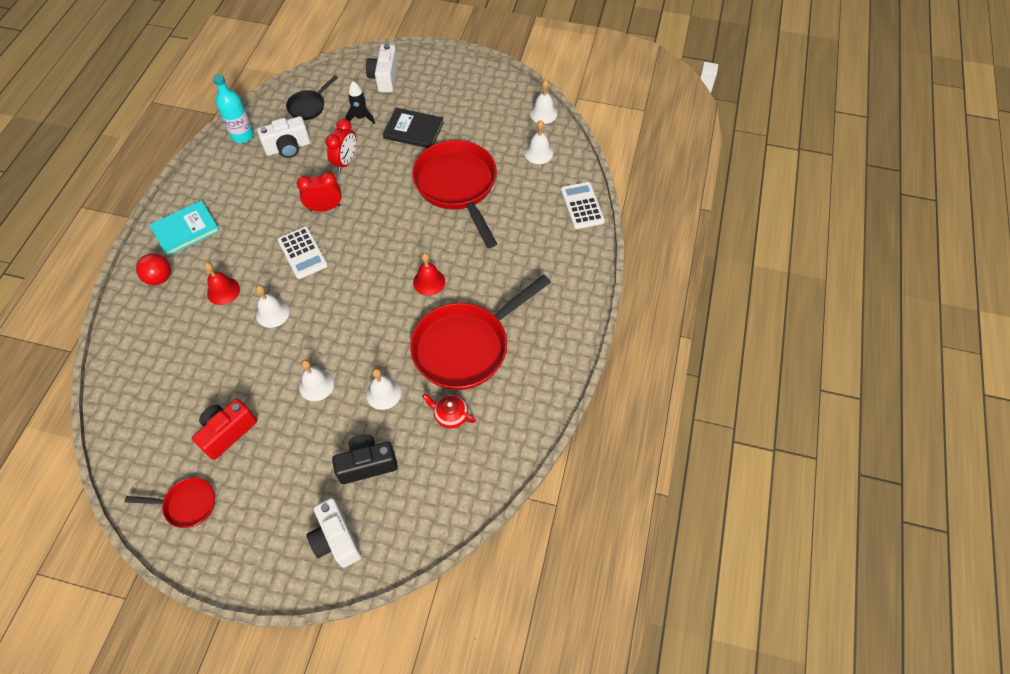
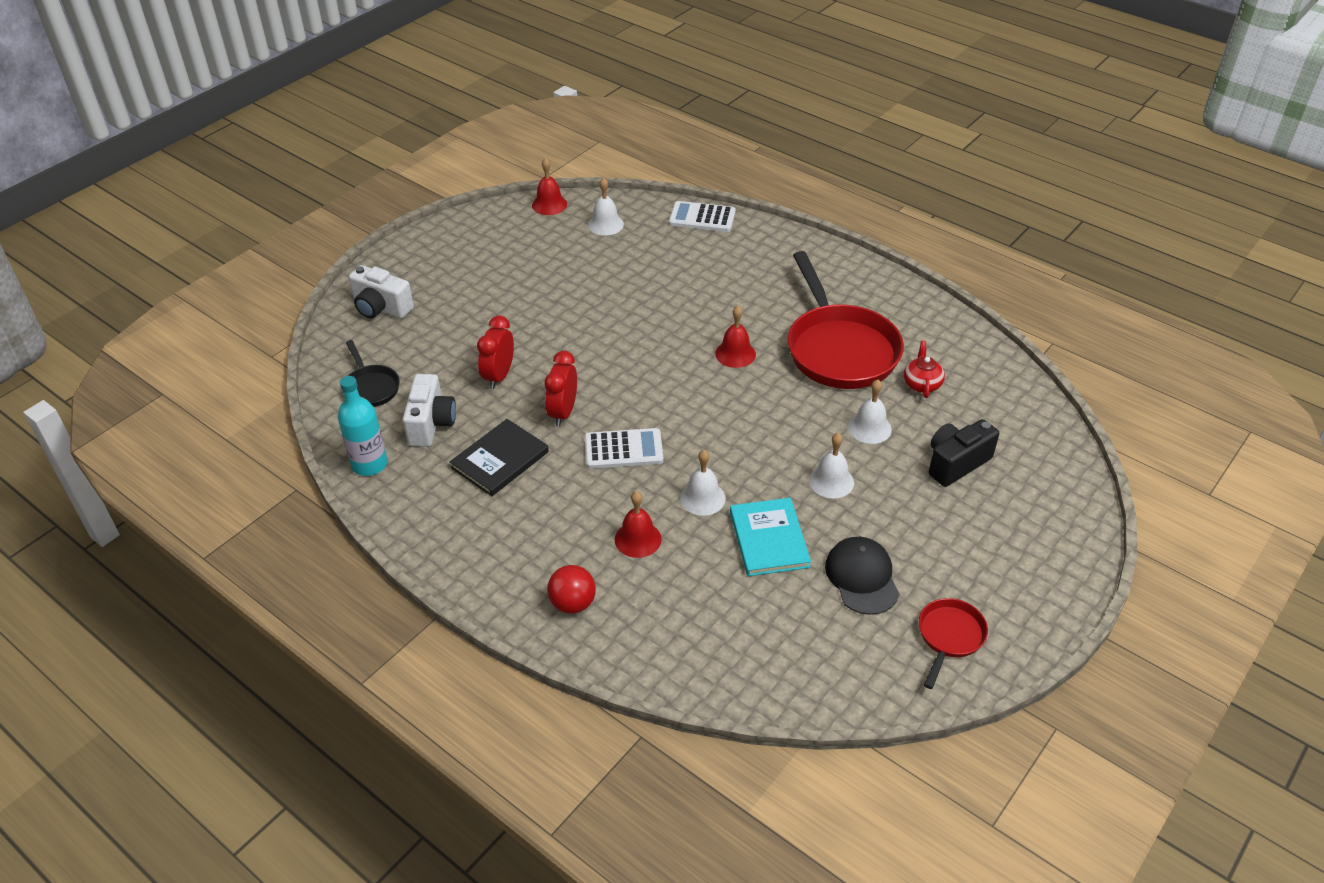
camera: 65 degrees left, 15 degrees down
(185, 229) = (502, 559): turquoise book -> turquoise book (769, 539)
(227, 432) = (862, 577): red camera -> black cap
(336, 539) = (1040, 510): white camera -> none
(346, 161) = (499, 376): red clock -> red clock turned 120 degrees counterclockwise
(361, 117) = (433, 345): black rocket -> none
(367, 464) = (956, 463): black camera -> black camera turned 45 degrees clockwise
(413, 130) = (493, 306): black book -> black book (500, 460)
(450, 415) = (921, 384): red teapot -> red teapot turned 135 degrees clockwise
(457, 186) = (610, 295): red pan -> none
(543, 113) = (549, 204): white bell -> red bell

